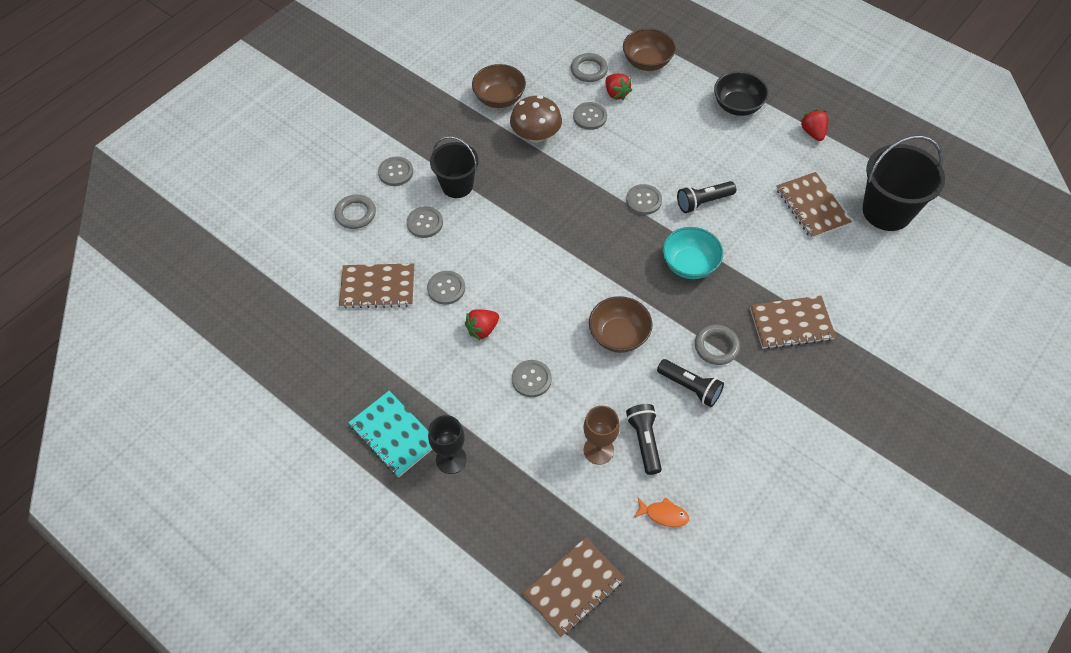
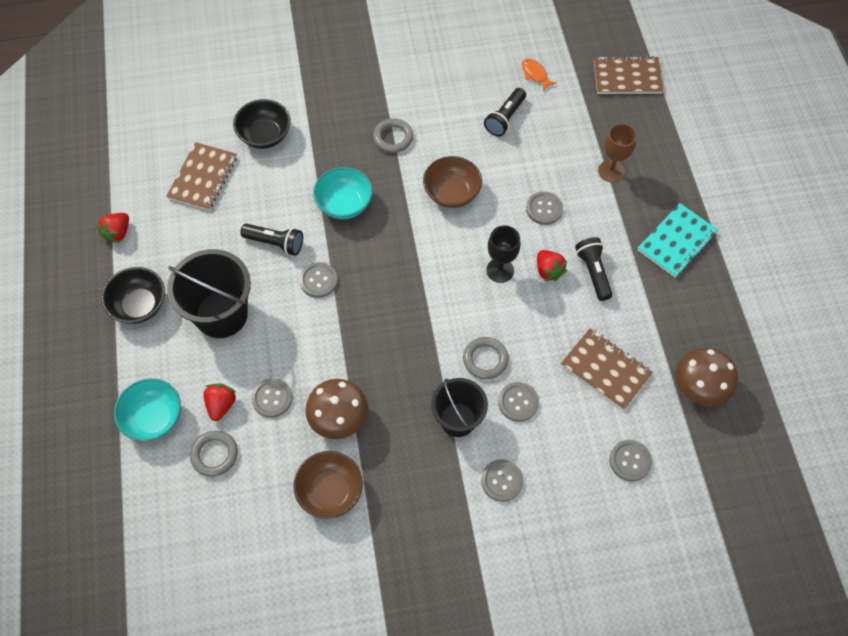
camera: 140 degrees left, 5 degrees up
(295, 325) = (699, 387): none -> brown mushroom
(355, 214) = (573, 462): grey ring -> grey ring (485, 359)
(394, 435) = (676, 241): turquoise notebook -> turquoise notebook turned 45 degrees clockwise
(446, 288) = (549, 326): grey button -> grey button (630, 461)
(451, 459) = (647, 197): black goblet -> black goblet (500, 270)
(482, 329) = (548, 270): red strawberry -> red strawberry turned 60 degrees clockwise
(598, 450) = (540, 134): brown goblet -> brown goblet (611, 171)
(647, 62) = (154, 418): brown bowl -> turquoise bowl
(690, 387) = (440, 127): black flashlight -> black flashlight (593, 272)
(791, 323) = (326, 115): brown notebook -> none
(813, 270) = (265, 135): none -> black bowl
(886, 211) = (158, 135): black bucket -> black bucket (221, 314)

